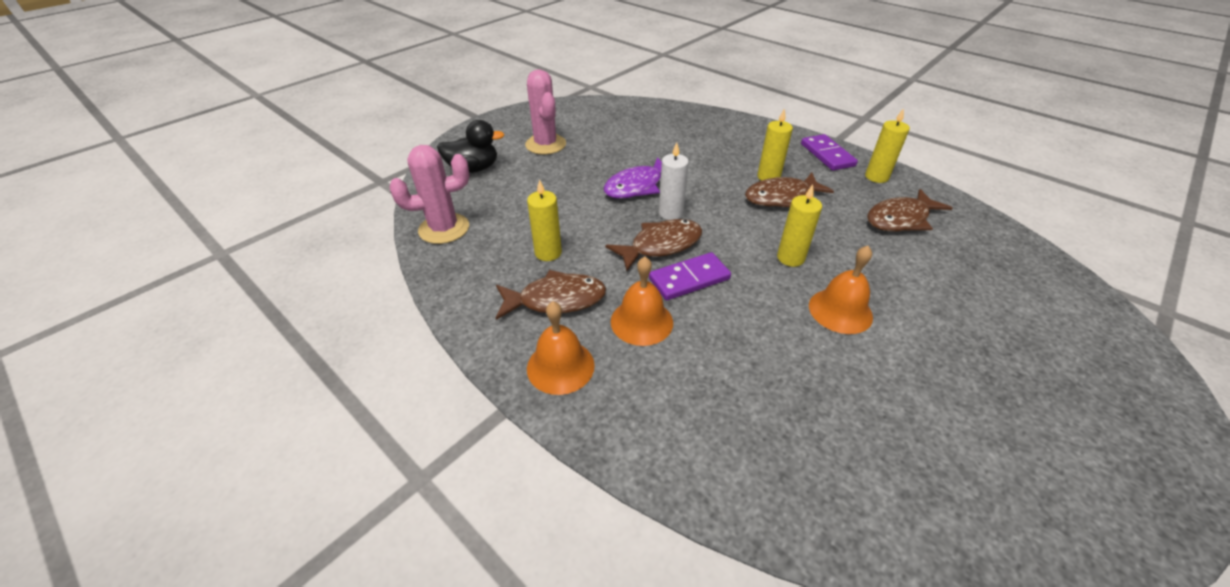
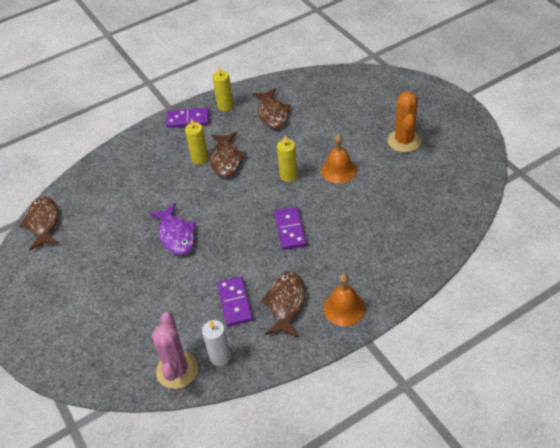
camera: 70 degrees left, 5 degrees up
(473, 169) = (93, 346): black duck -> none
(545, 144) = (80, 287): pink cactus -> none
(548, 253) = (235, 302): yellow candle -> purple domino
(641, 321) = (319, 261): orange bell -> none
(661, 245) = (252, 236): brown fish -> brown fish (43, 222)
(670, 213) = (218, 223): white candle -> white candle (220, 357)
(981, 391) = (404, 141): none -> orange cactus

